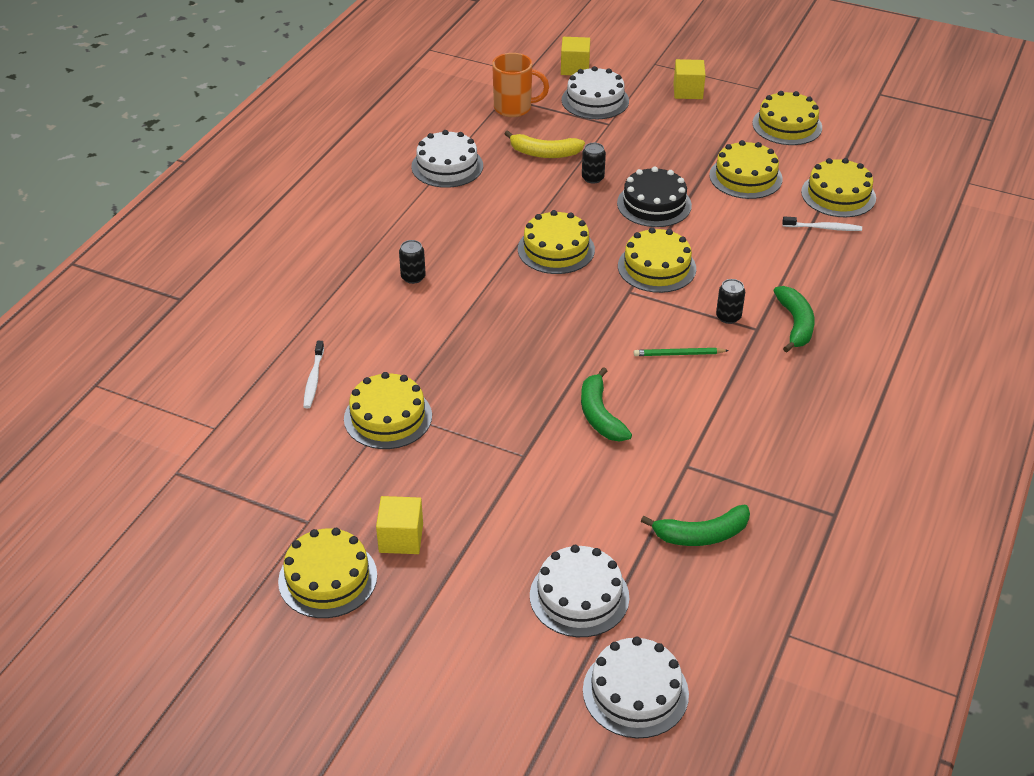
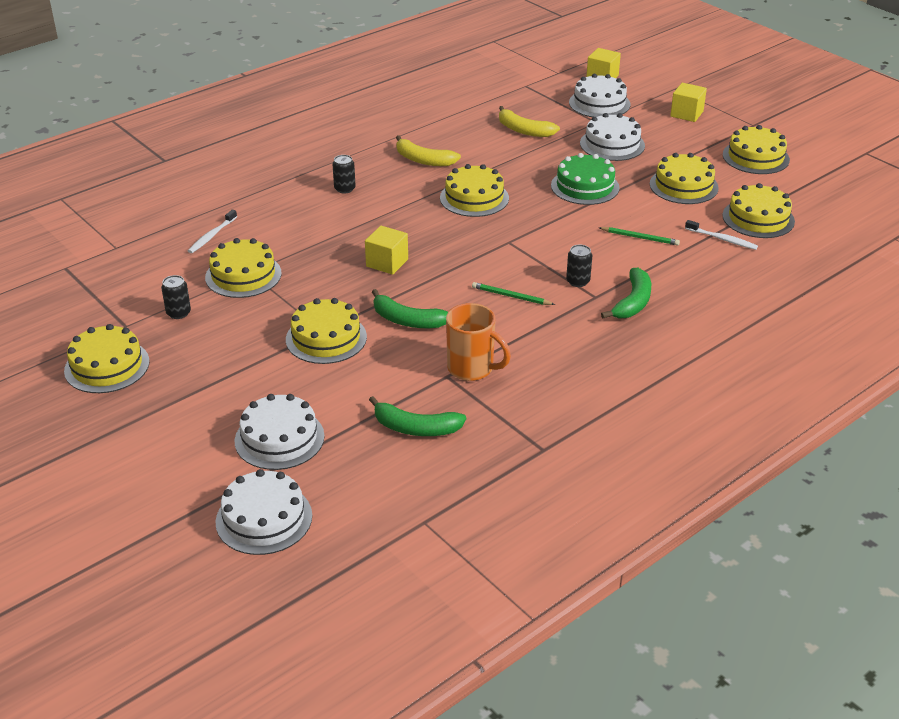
camera: 25 degrees right, 5 degrees down
(401, 538) = (181, 357): yellow cube -> yellow cube (387, 263)
(447, 166) = (437, 122): white cake -> white cake (612, 144)
(469, 218) = (423, 160): none -> yellow banana
(514, 108) = (526, 94): orange mug -> orange mug (472, 368)
(592, 178) = (549, 156): black can -> black can (178, 313)
(600, 415) = (407, 320): green banana -> green banana turned 75 degrees counterclockwise
(654, 204) = (585, 186): black cake -> green cake
(656, 267) = (547, 231): yellow cake -> yellow cake (326, 338)
(749, 249) = (640, 238): none -> green pencil

